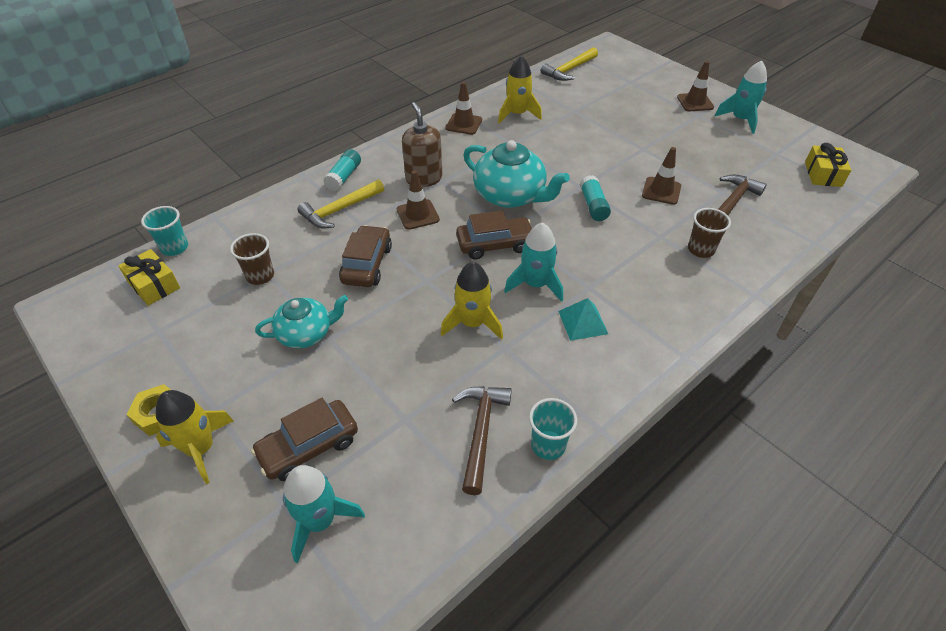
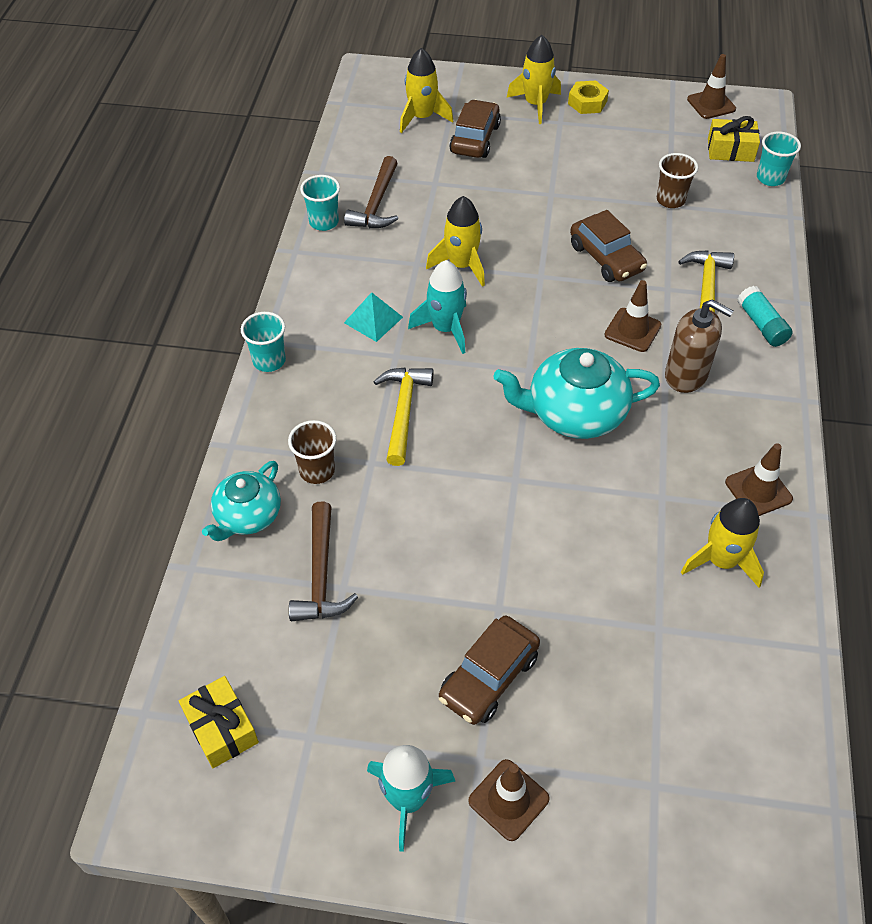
camera: 140 degrees right, 5 degrees up
(306, 333) = (572, 187): turquoise teapot -> turquoise teapot (247, 516)
(320, 521) = (422, 117): turquoise rocket -> yellow rocket
(481, 432) = (376, 204): brown hammer -> brown hammer turned 45 degrees clockwise
(495, 244) = (524, 345): brown car -> brown car (489, 677)
(569, 70) = (776, 743): yellow hammer -> yellow hammer (403, 411)
(593, 205) = (476, 459): turquoise glue stick -> none
(661, 191) = (418, 536): brown traffic cone -> brown traffic cone (711, 104)
(691, 338) = (269, 361): none -> turquoise cup

